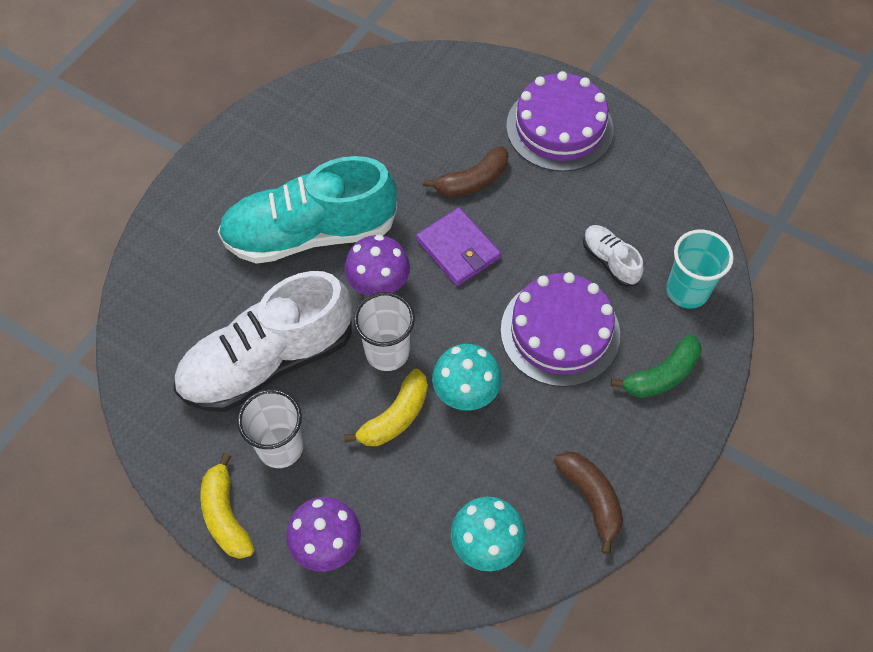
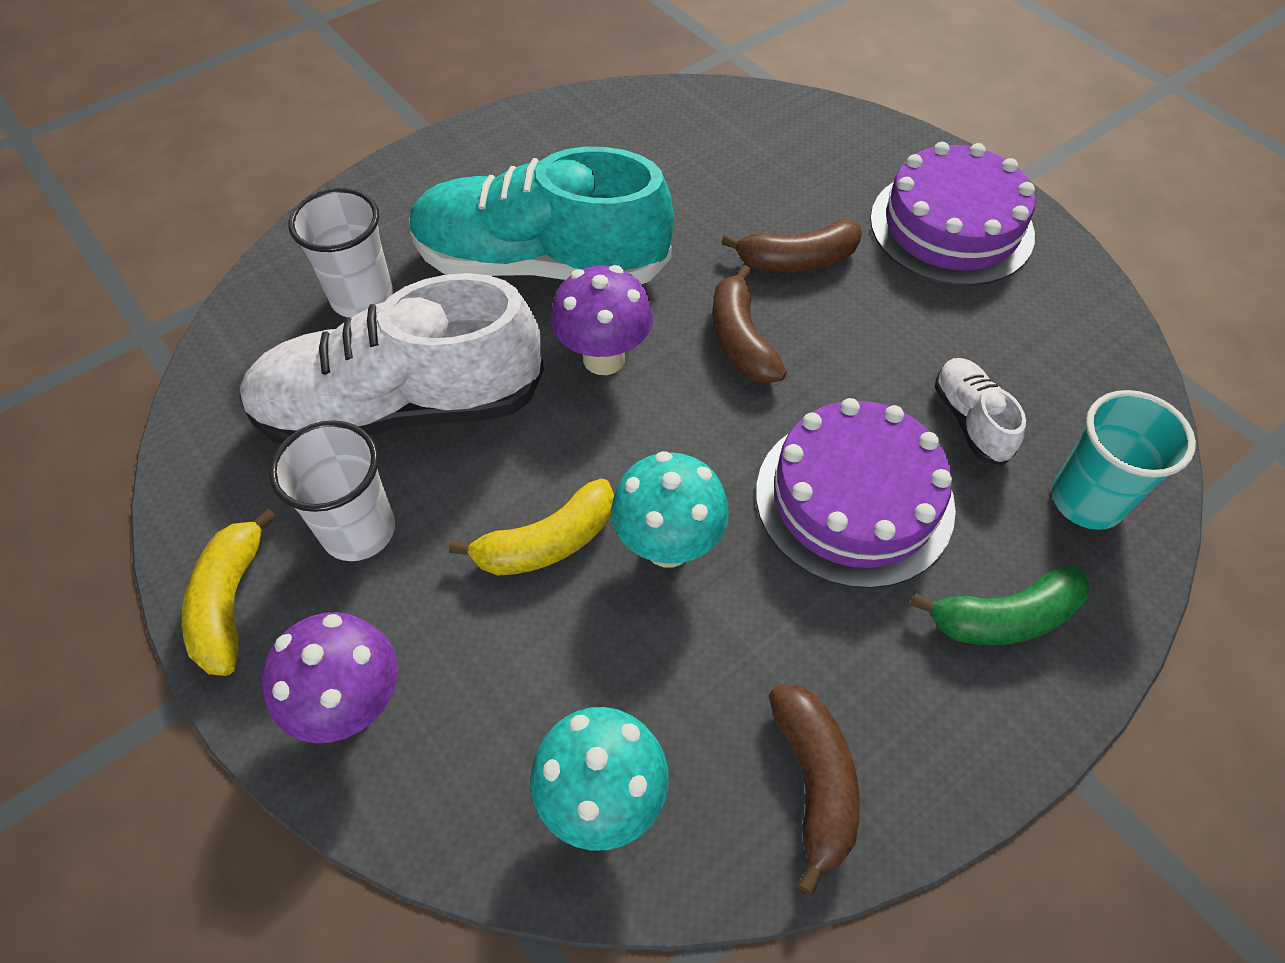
camera: 20 degrees right, 5 degrees down
(387, 352) = (576, 447): white cup -> white cup (362, 298)
(458, 249) = (741, 340): purple wallet -> brown banana

